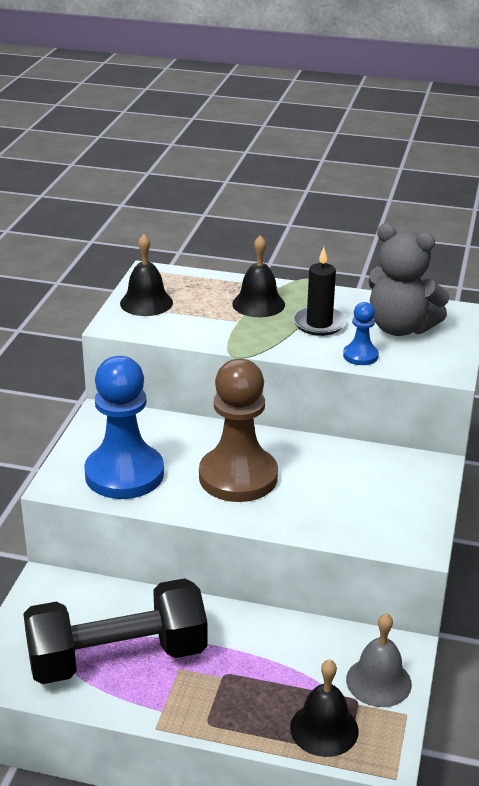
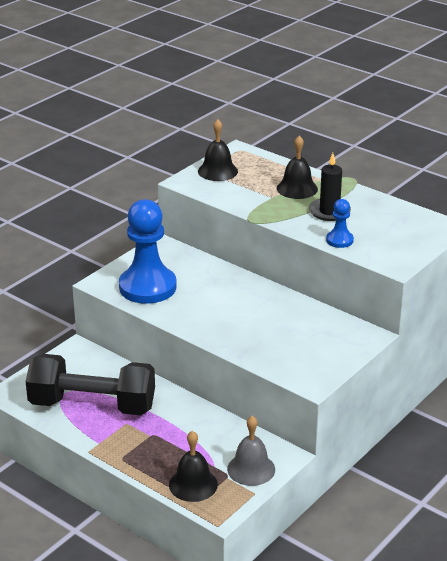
camera: 25 degrees right, 0 degrees up
(238, 477) = (222, 308): brown pawn -> none
(400, 328) = (388, 228): grey teddy bear -> none

